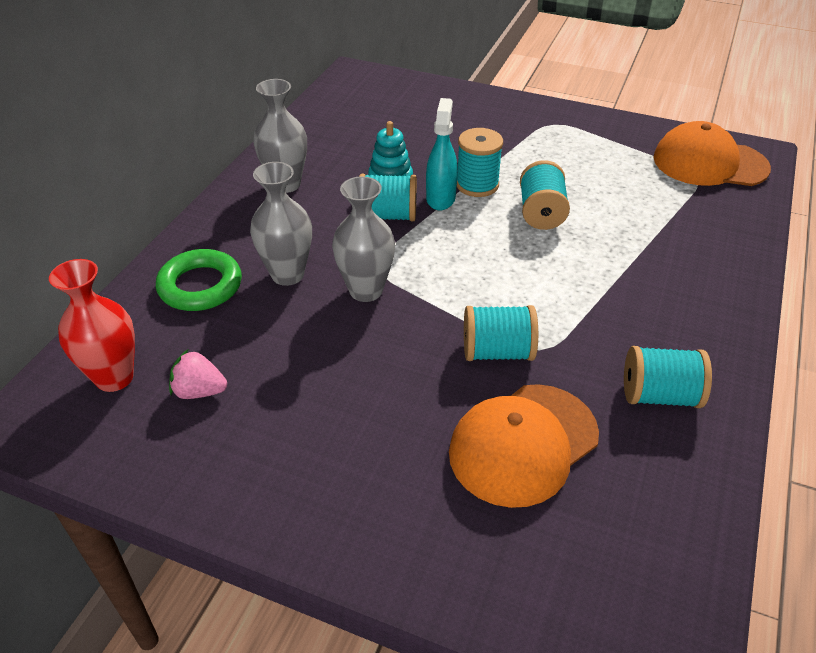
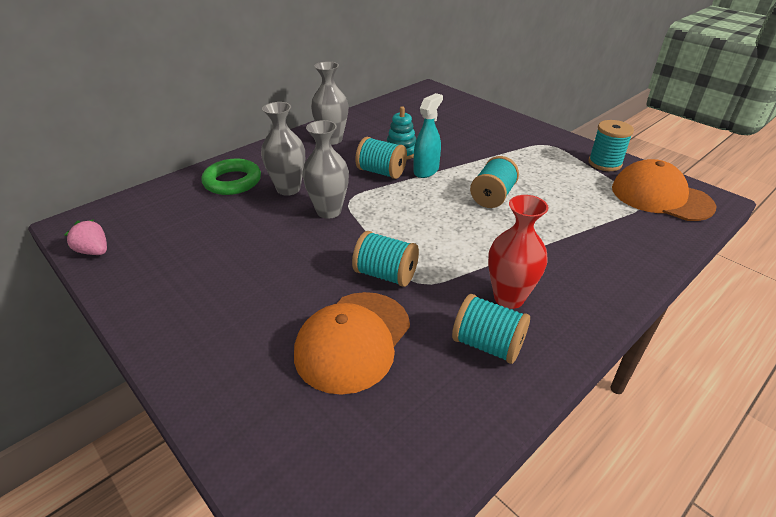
camera: 25 degrees right, 5 degrees down
(114, 377) = (142, 216): red vase -> red vase (509, 298)
(199, 391) = (179, 238): pink strawberry -> pink strawberry (94, 251)
(477, 185) = (459, 168): turquoise spool -> turquoise spool (604, 163)
(523, 444) = (353, 341): orange cap -> orange cap turned 45 degrees counterclockwise

